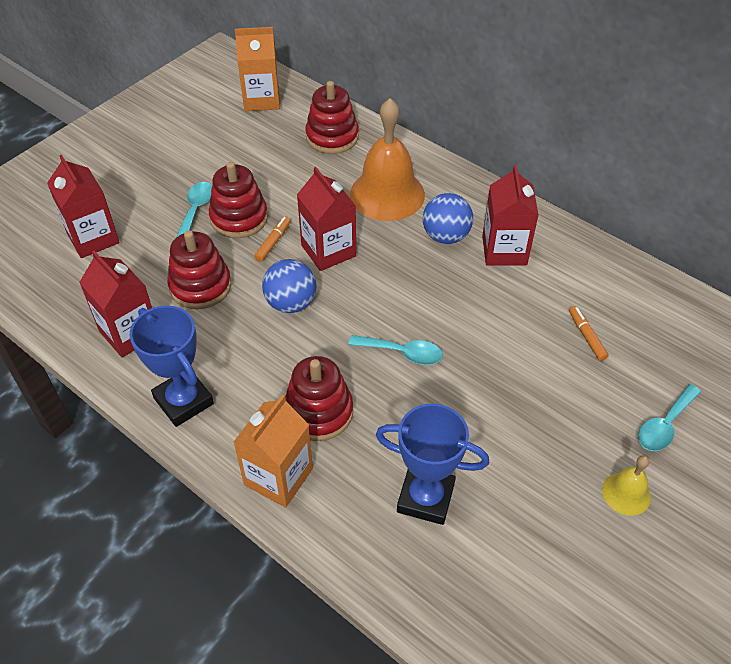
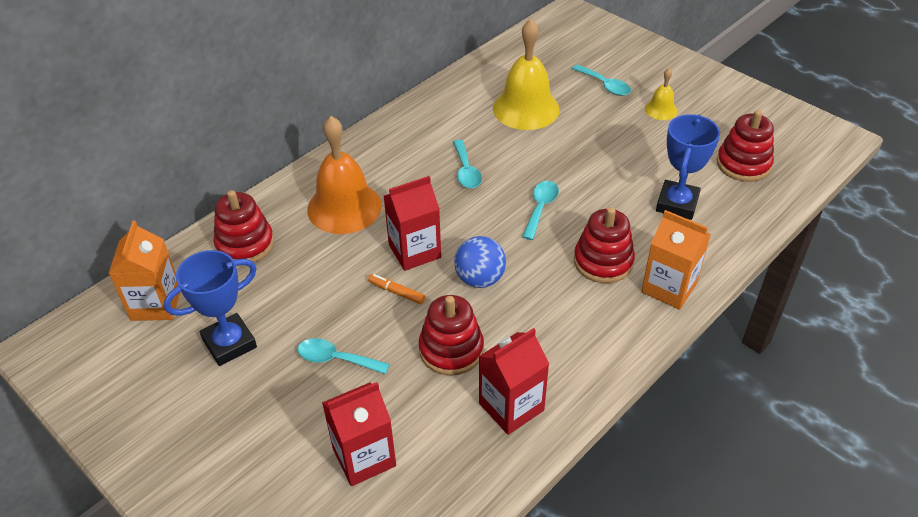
camera: 85 degrees left, 5 degrees down
(183, 401) = (595, 356): blue trophy -> blue trophy (229, 343)
(239, 218) = (356, 320): red stacking toy -> red stacking toy (743, 164)
(446, 236) = (408, 173): blue ball -> none
(456, 284) = (466, 171): none -> turquoise spoon
(504, 250) = (430, 140): red carton -> none
(586, 336) = (526, 108): orange marker -> yellow bell

